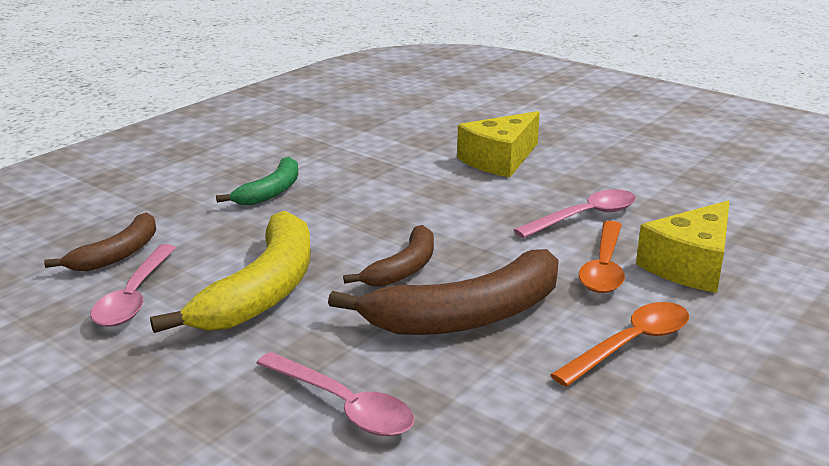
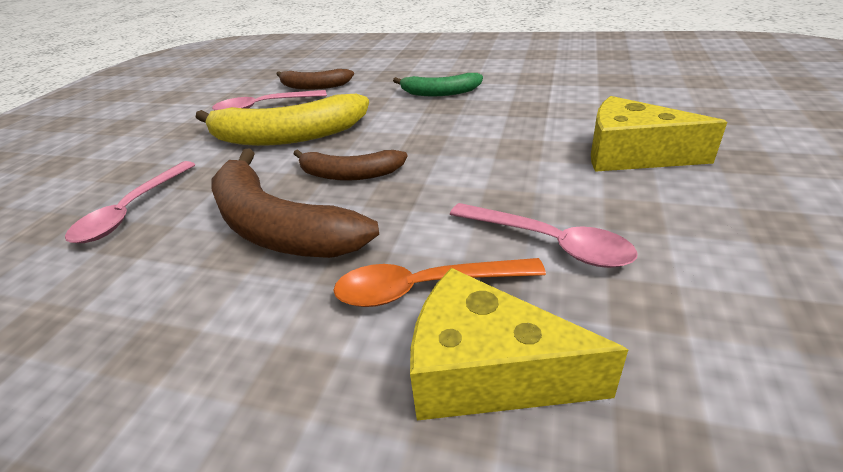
camera: 70 degrees right, 10 degrees up
(631, 344) = (246, 352): orange spoon -> none

